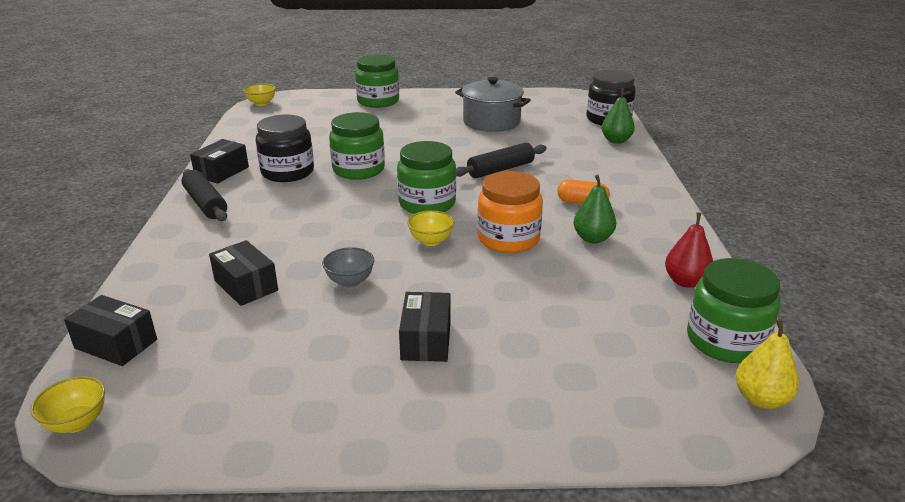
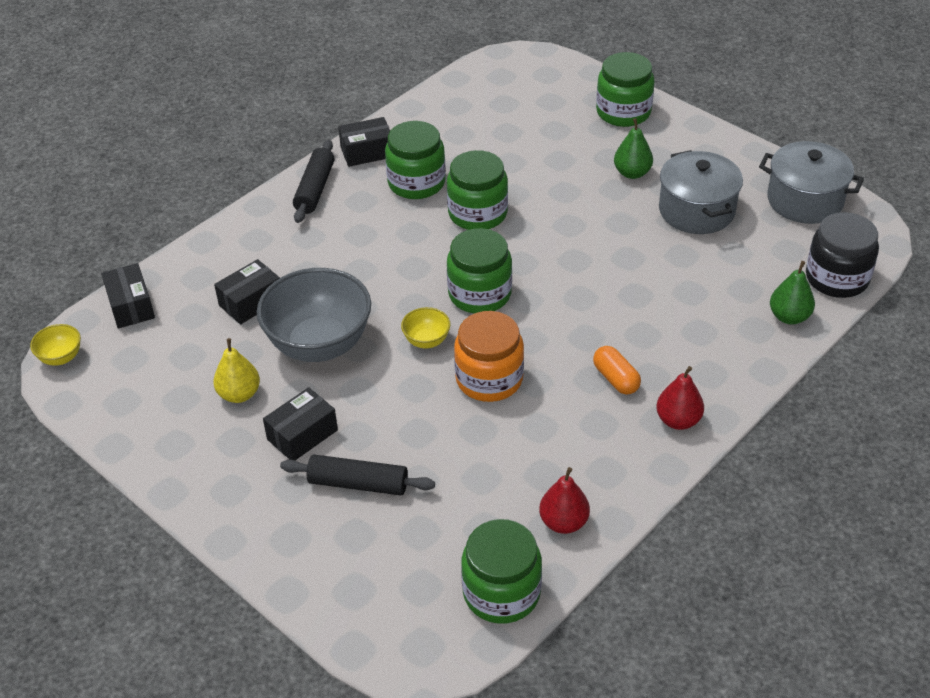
camera: 45 degrees right, 15 degrees up
(246, 285) = (251, 302): black box -> black box turned 45 degrees clockwise
(261, 103) = (506, 58): yellow bowl -> none
(287, 172) = (416, 183): black jar -> green jar
(350, 281) = (319, 344): grey bowl -> grey bowl, size x2.28
(500, 169) = (604, 289): black rolling pin -> black rolling pin (358, 484)
(538, 100) = (805, 200): none -> grey pot
(592, 238) = (559, 426): green pear -> green pear (632, 173)
(648, 203) = (678, 420): none -> red pear
(761, 399) = (446, 649): yellow pear -> yellow pear (239, 394)

